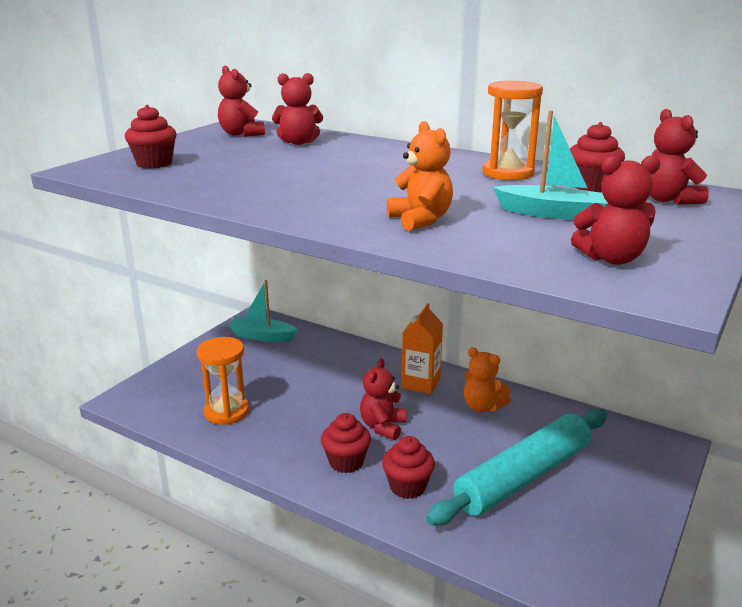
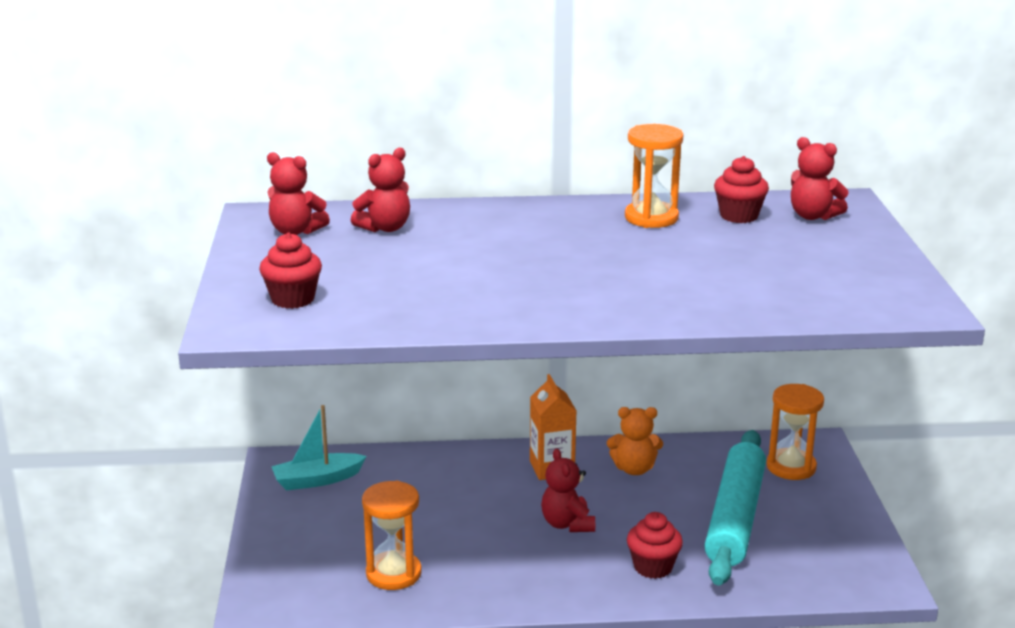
camera: 35 degrees left, 0 degrees up
(346, 462) = (574, 569): red cupcake -> none
(420, 220) = (670, 293): orange teddy bear -> none
(552, 213) = (754, 256): turquoise boat -> none
(611, 259) = (854, 289): red teddy bear -> none
(623, 455) = (791, 467): none -> orange hourglass

